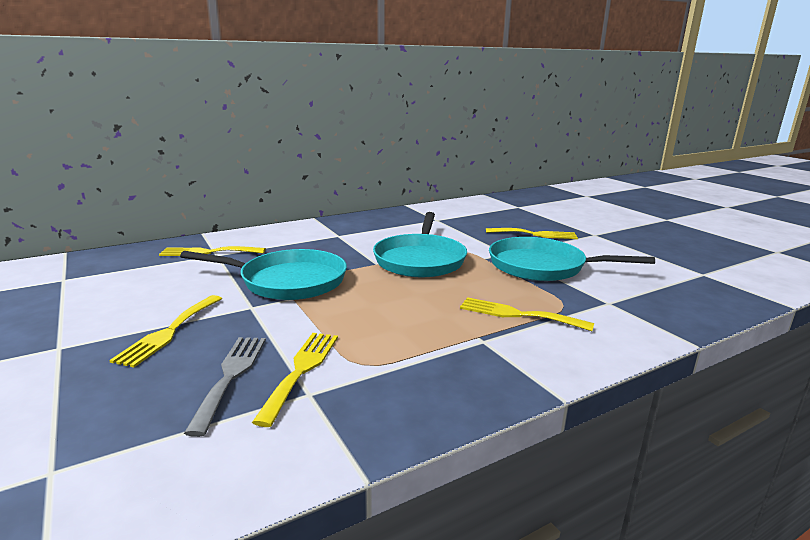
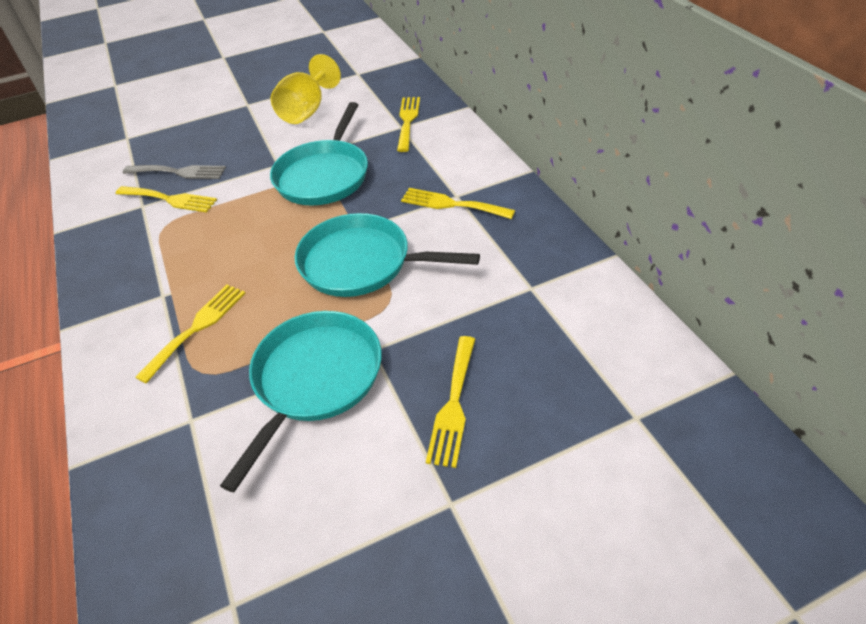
camera: 100 degrees right, 25 degrees up
(132, 301) = (307, 111): none -> yellow goblet
(169, 332) = (250, 137): yellow fork -> yellow fork (451, 204)

